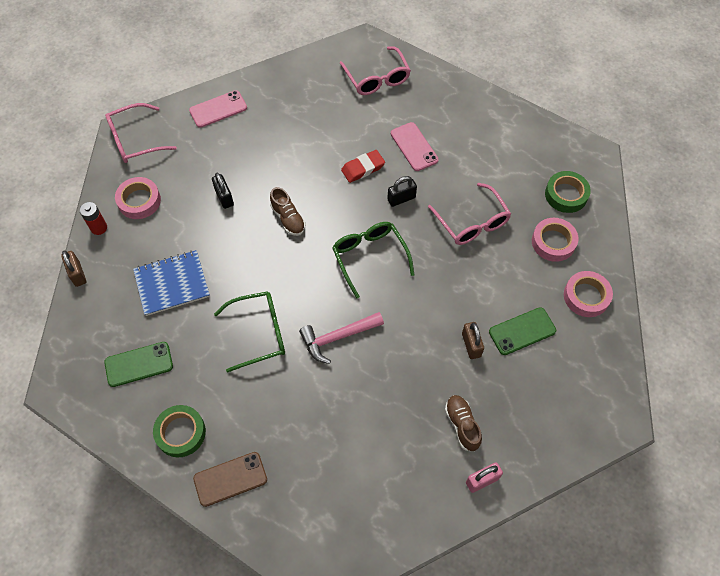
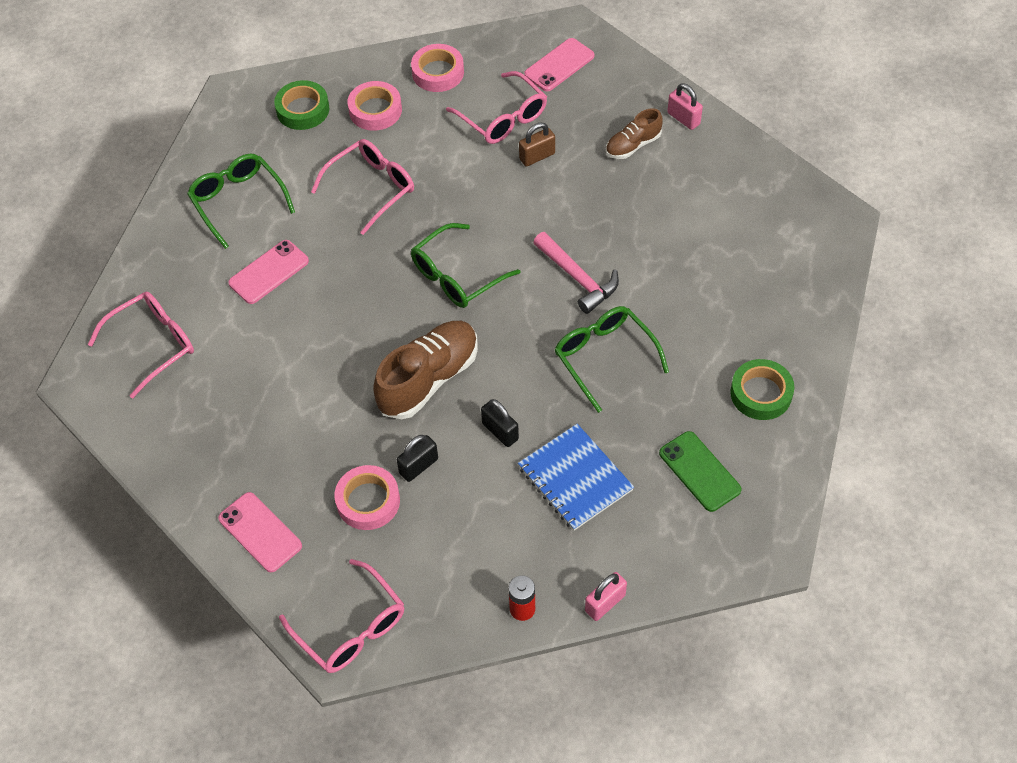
camera: 105 degrees left, 5 degrees down
(77, 274) = (605, 603): brown padlock -> pink padlock
(139, 201) = (459, 574): pink tape -> pink tape (368, 501)
(230, 479) = (787, 327): brown phone -> none
(288, 218) = (428, 379): brown shoe -> brown shoe, size x1.79
(363, 168) = (321, 319): red eraser -> none
(401, 199) = (358, 265): black padlock -> black padlock (500, 431)
(483, 140) = (239, 202): none -> green glasses
(522, 331) = (502, 117): green phone -> pink glasses
(574, 394) = (559, 65): none -> pink phone

